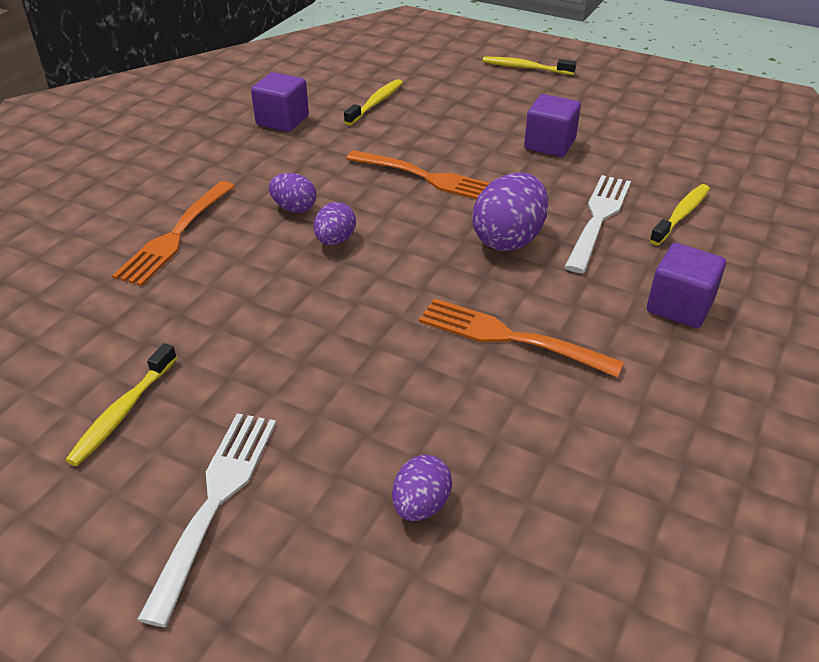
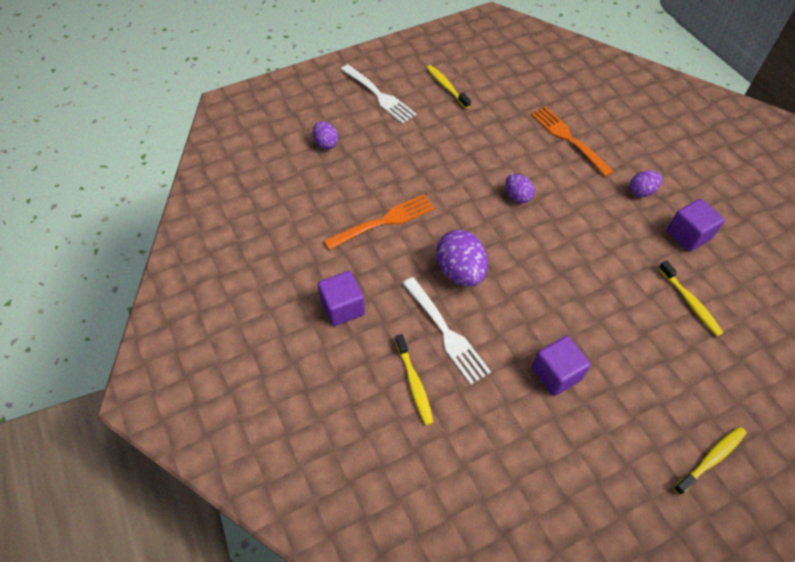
camera: 125 degrees right, 15 degrees up
(294, 208) = (564, 194): purple egg -> purple egg (641, 191)
(428, 178) = (556, 273): orange fork -> none

